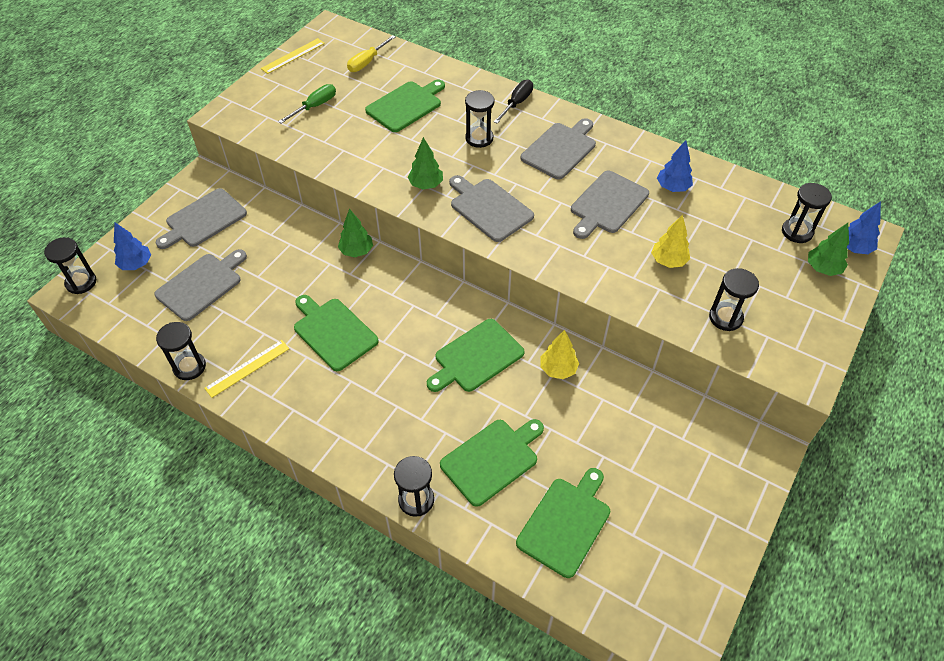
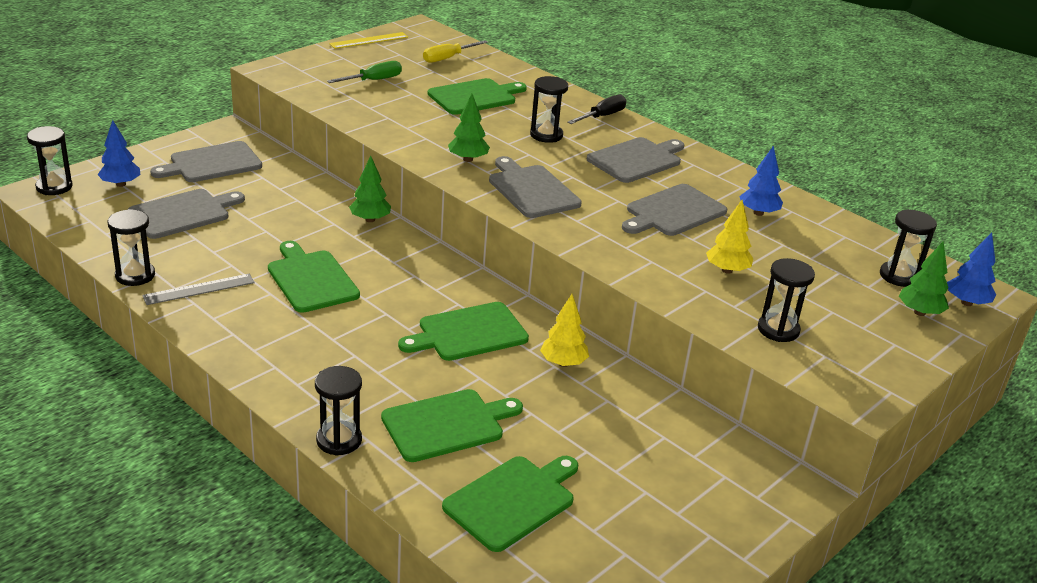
camera: 10 degrees right, 20 degrees down
(247, 368) = (199, 289): yellow ruler -> grey ruler

